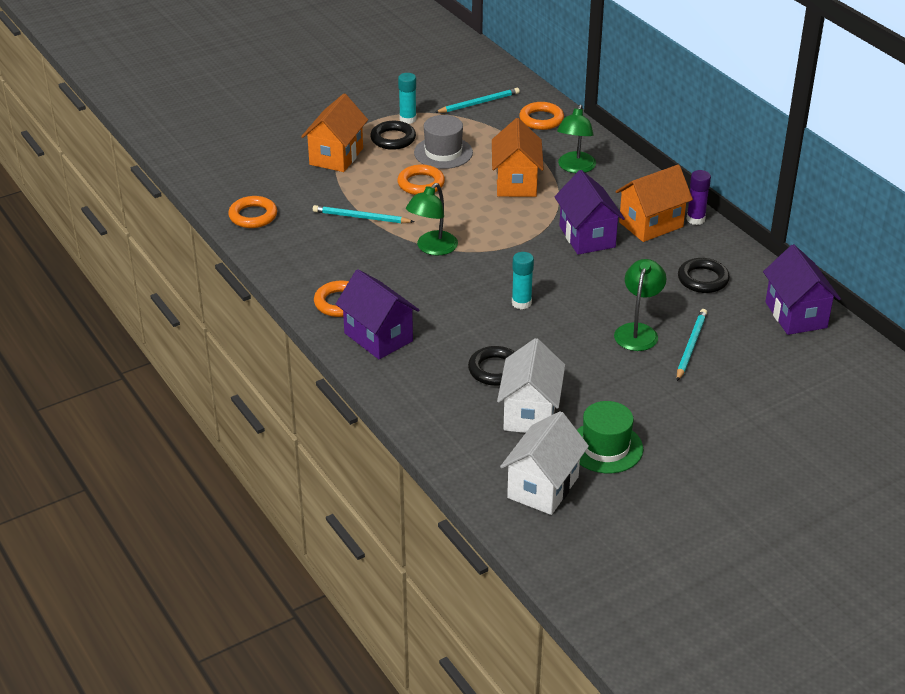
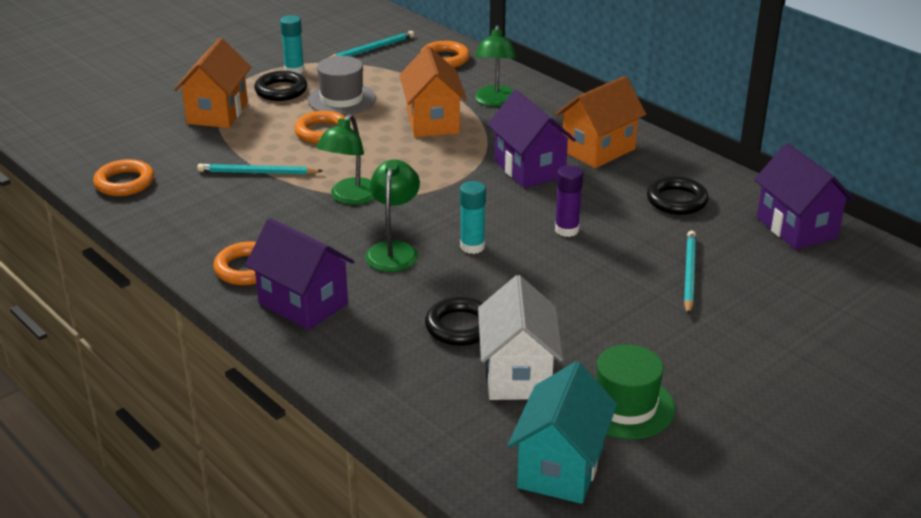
camera: 10 degrees left, 5 degrees down
(543, 487) = (560, 468): white house -> turquoise house
(638, 331) = (621, 264): green lamp -> green lamp (394, 250)
(695, 219) = (646, 140): purple glue stick -> purple glue stick (567, 230)

